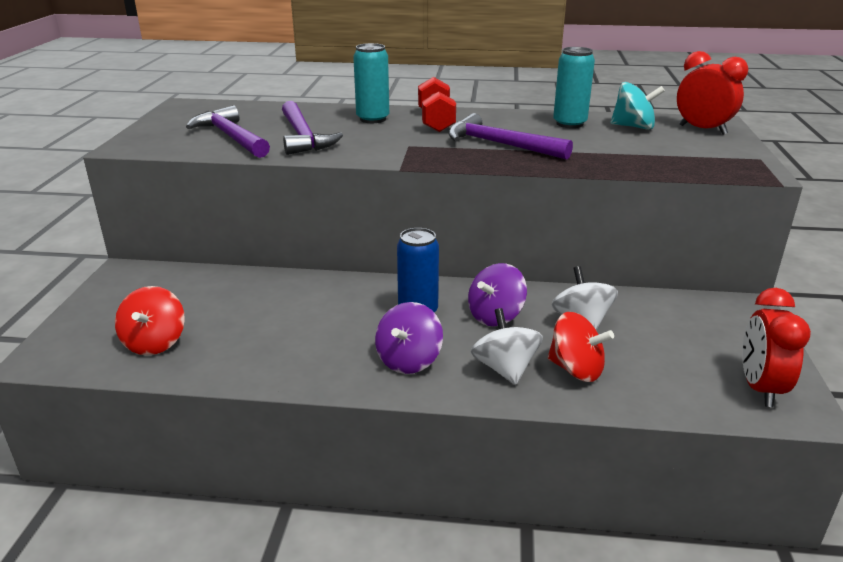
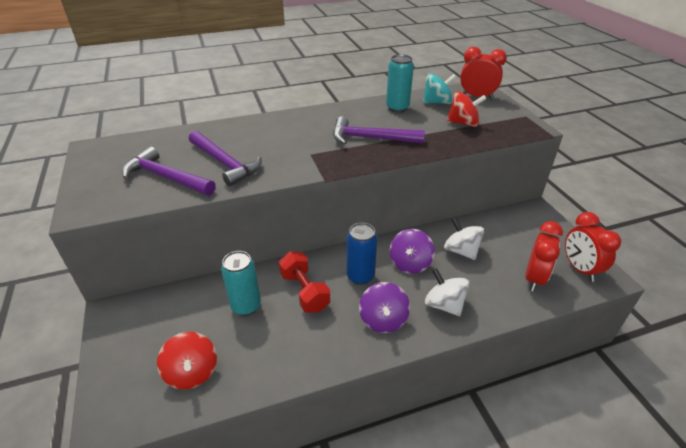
camera: 25 degrees left, 10 degrees up
(373, 119) = (262, 132): turquoise can -> turquoise can (246, 306)
(436, 121) = (309, 124): red dumbbell -> red dumbbell (304, 291)
(576, 369) = (482, 290): red spinning top -> red spinning top (463, 123)
(670, 378) = (534, 278): none -> red clock

